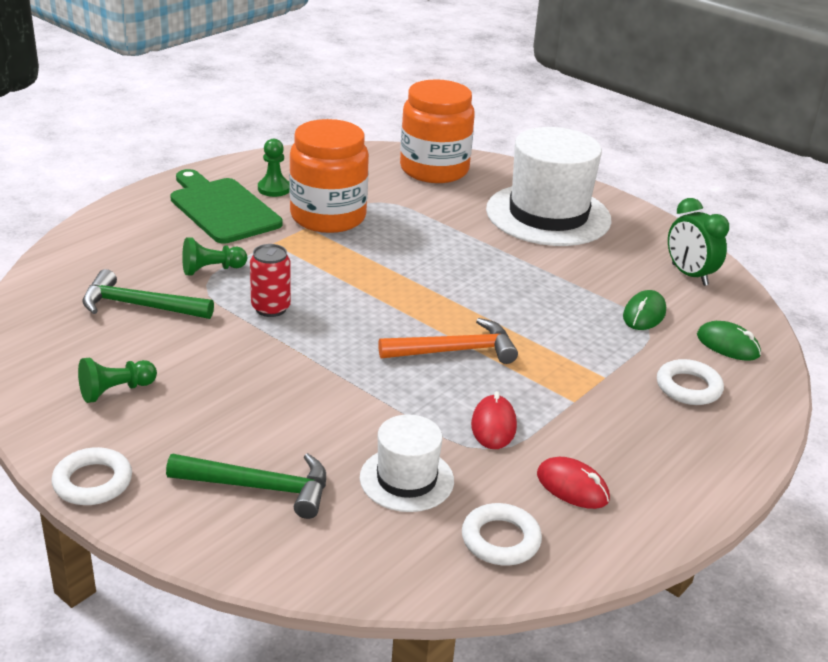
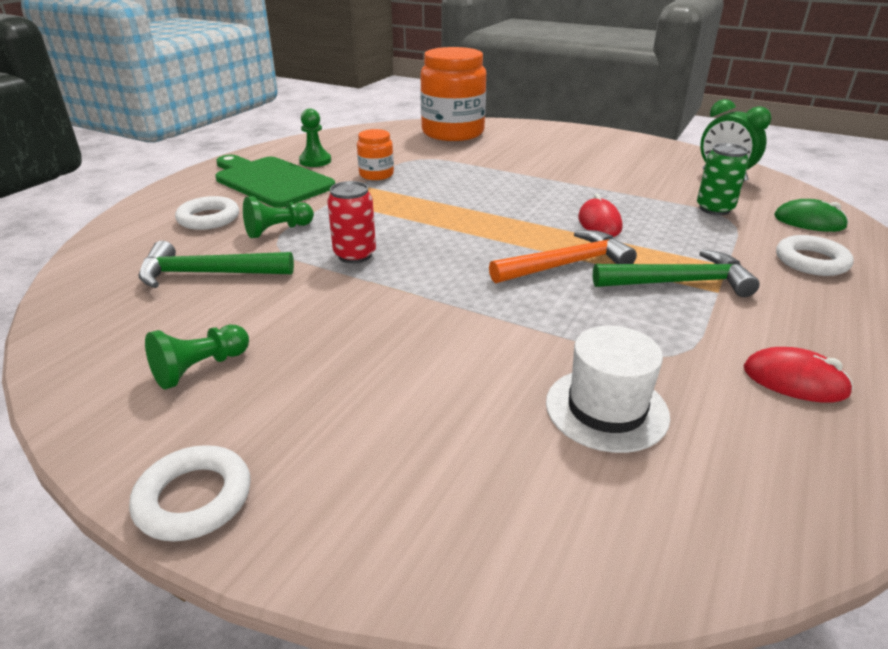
camera: 10 degrees left, 0 degrees up
(260, 487) = (431, 457): green hammer -> green hammer (679, 282)
(328, 216) = (376, 175): orange jar -> orange jar, size x0.47
(493, 426) = (658, 330): red mouse -> red mouse (599, 223)
(500, 540) = (771, 464): white ring -> white ring (209, 218)
(548, 215) = (571, 150): white hat -> none
(644, 314) = (714, 209): green mouse -> green can

